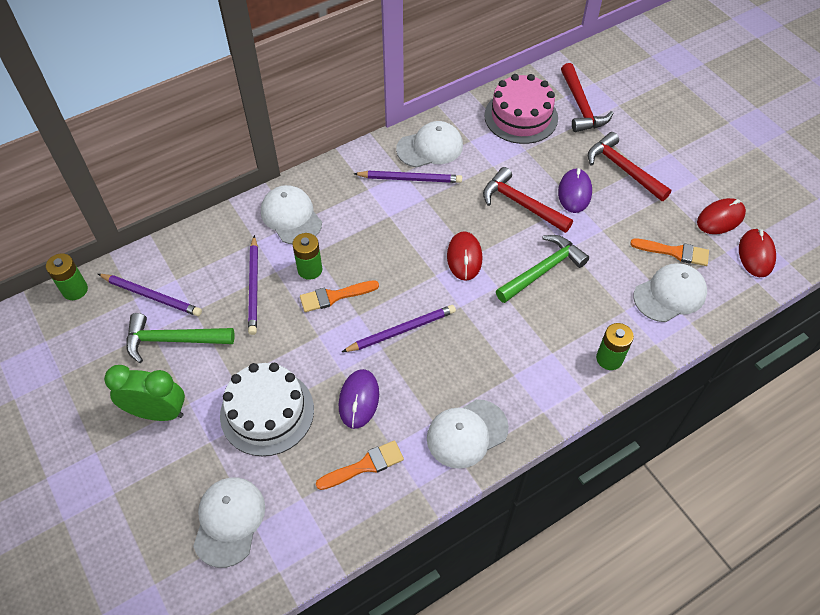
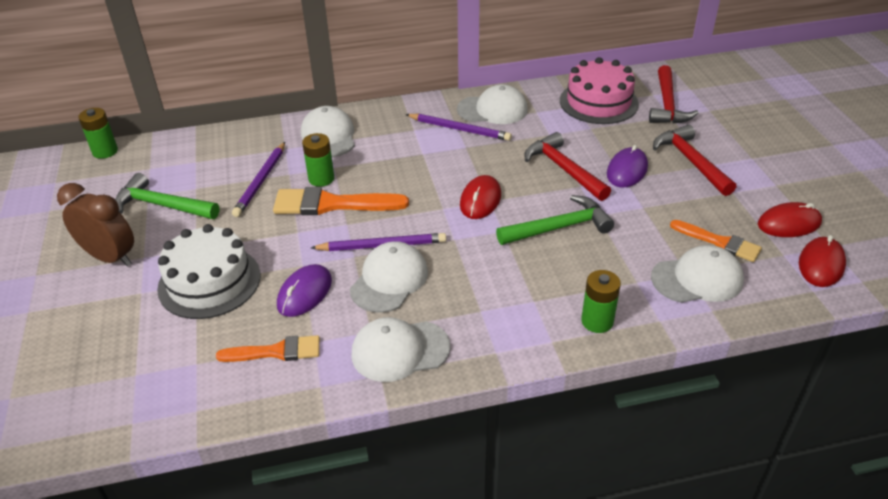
camera: 20 degrees right, 15 degrees down
(151, 296) = (166, 169): purple pencil -> none
(157, 412) = (110, 257): green clock -> brown clock
(229, 521) = (113, 364): white cap -> white cap (389, 280)
(334, 296) = (332, 204): orange brush -> orange brush, size x1.58

